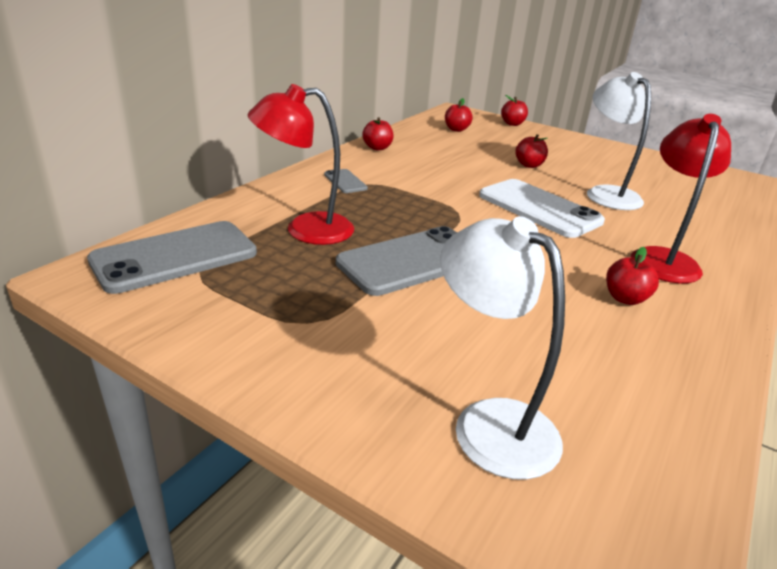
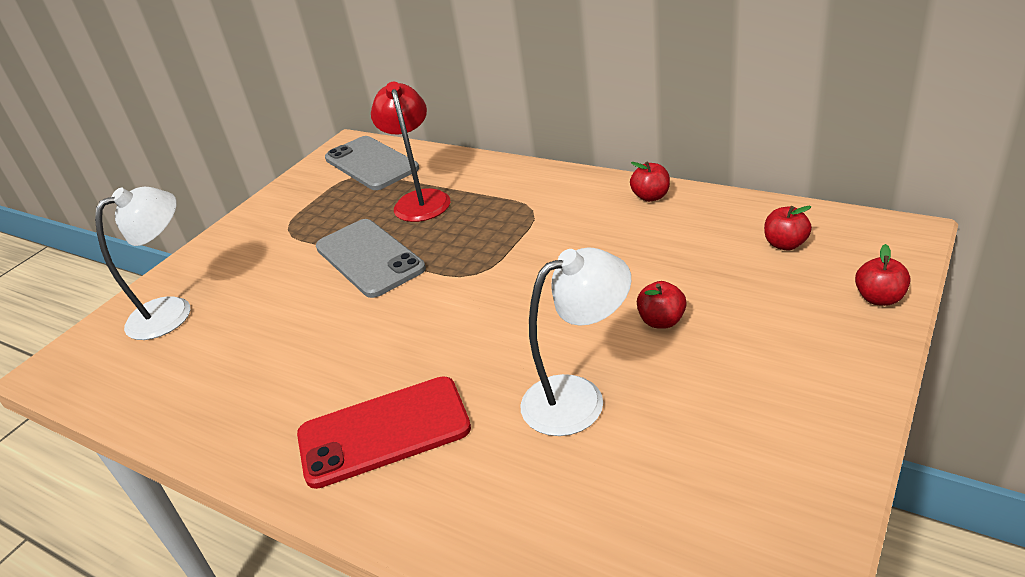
camera: 95 degrees right, 5 degrees up
(345, 181) = (533, 197): grey phone -> none
(539, 208) = (503, 331): white phone -> none
(625, 298) = (301, 388): red apple -> none
(663, 258) = (384, 431): red lamp -> red phone

